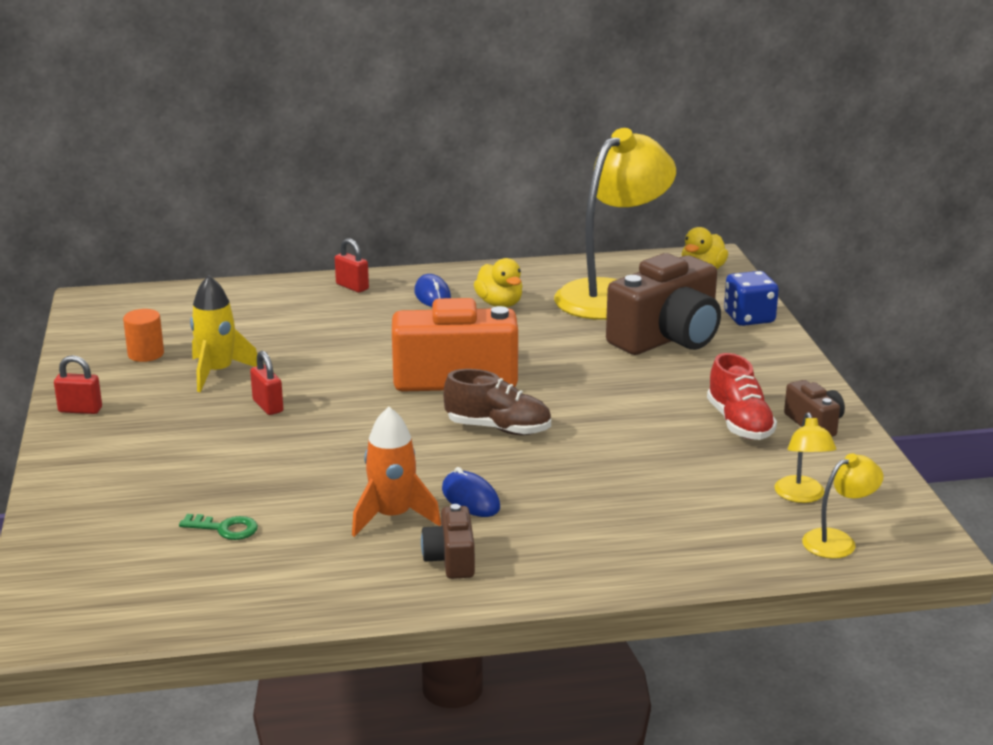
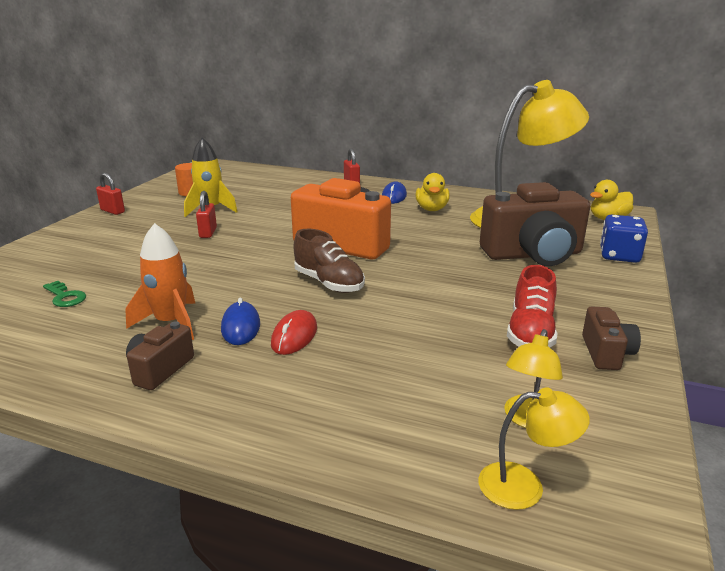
camera: 30 degrees right, 0 degrees up
(535, 491) = (294, 336): none -> red mouse

